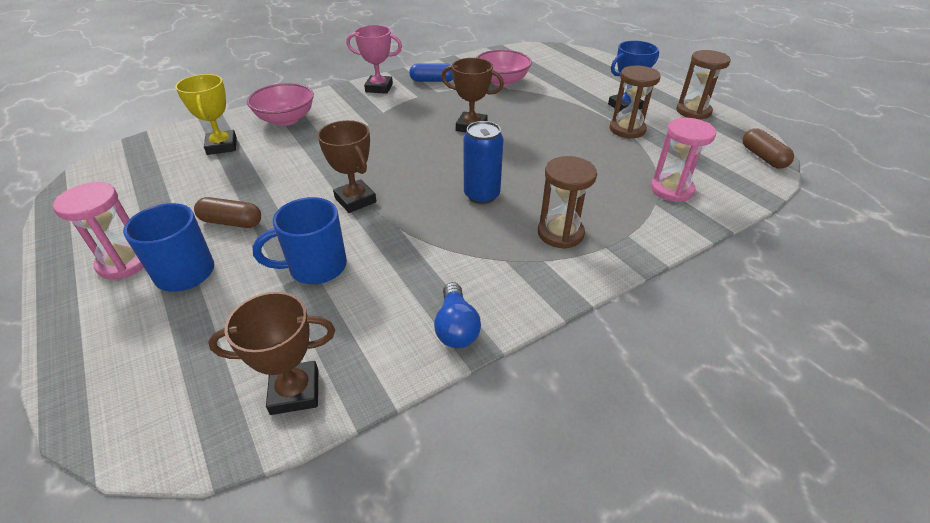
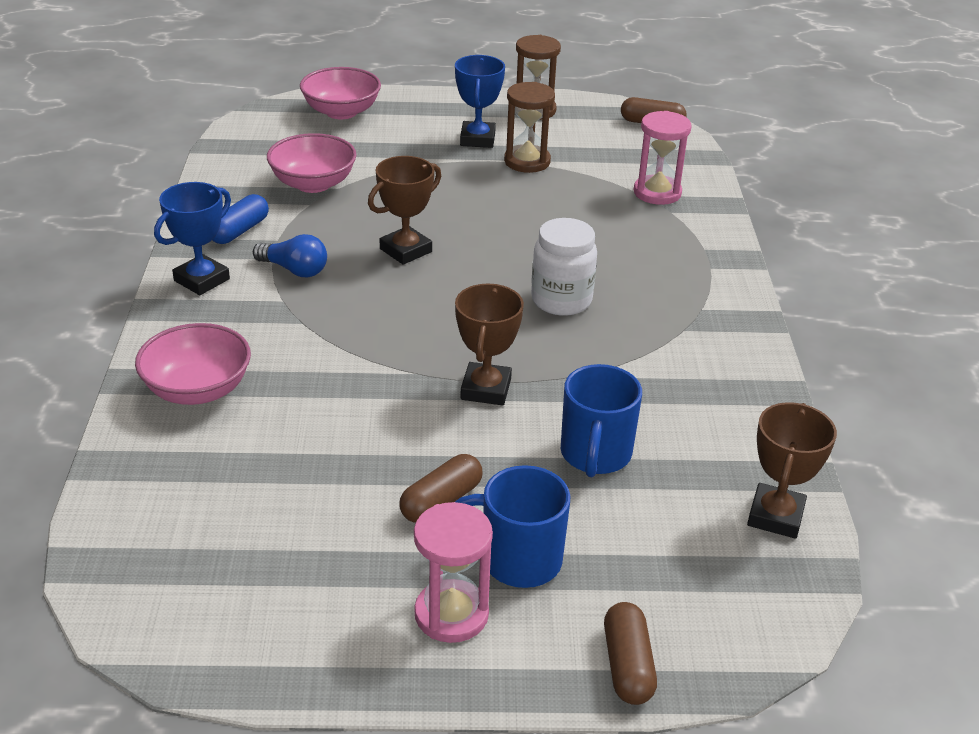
camera: 60 degrees left, 5 degrees down
(86, 359) = (627, 665): none -> brown capsule
(222, 146) = (213, 470): yellow trophy -> none
(355, 200) = (486, 389): brown trophy -> brown trophy turned 75 degrees counterclockwise
(379, 88) = (202, 280): pink trophy -> blue trophy
(456, 327) = (756, 394): blue light bulb -> blue light bulb (294, 270)
(481, 195) = (561, 300): blue can -> white jar
(560, 233) = (670, 282): brown hourglass -> none
(584, 63) = (341, 112): none -> pink bowl

